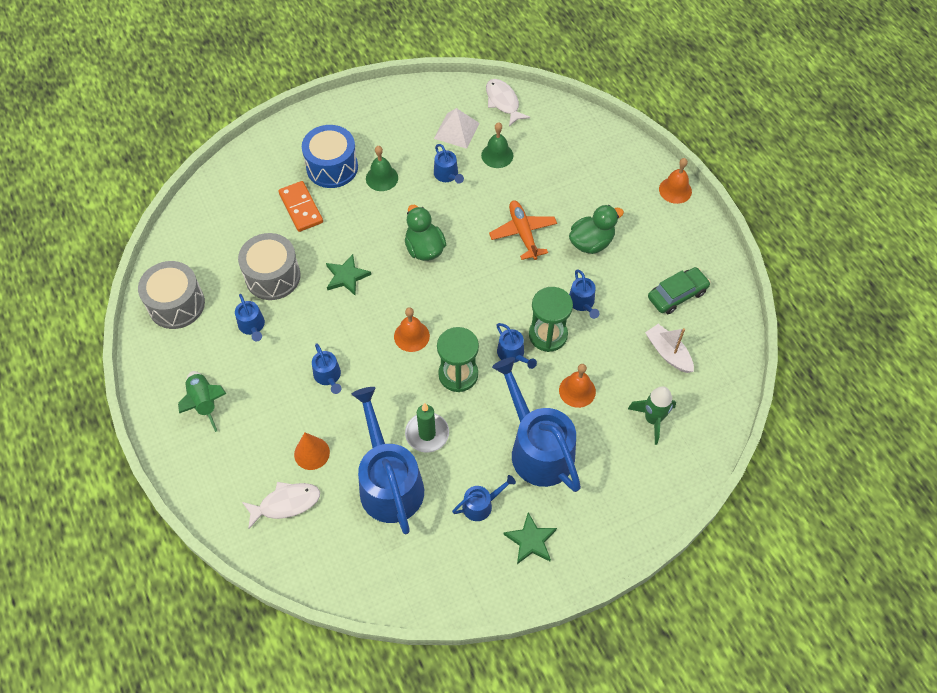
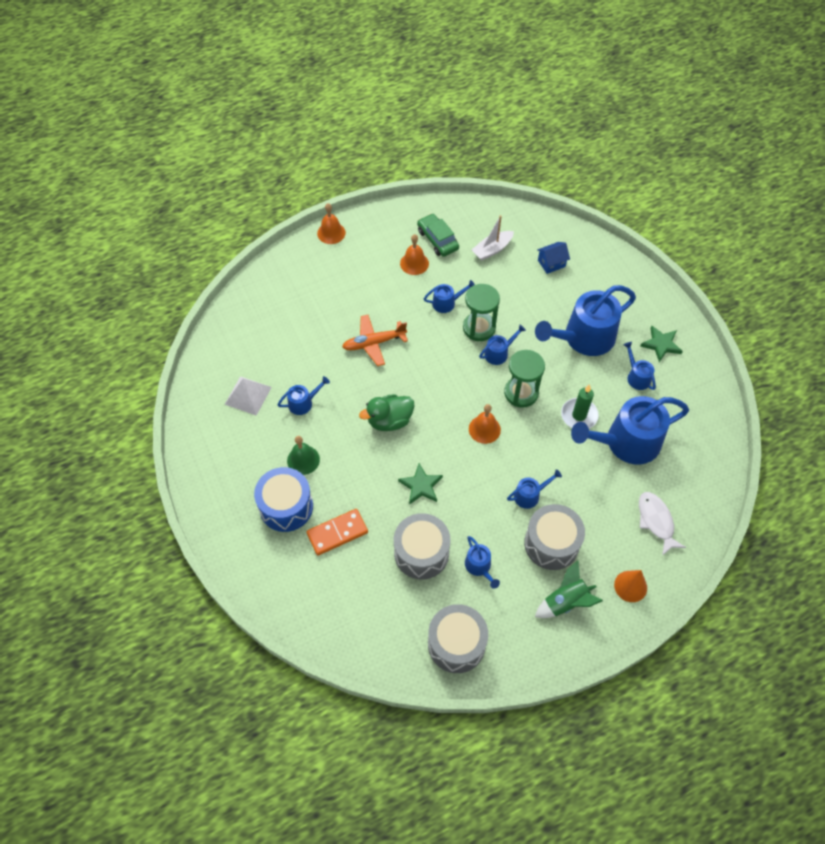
camera: 90 degrees left, 0 degrees up
(252, 326) = (479, 567): blue watering can -> blue watering can turned 90 degrees clockwise
(270, 394) = (551, 544): none -> grey drum
(312, 453) = (607, 504): orange cone -> orange cone (630, 586)
(497, 155) = (282, 362): green bell -> none
(503, 102) = (215, 356): white fish -> none
(577, 391) = (530, 310): orange bell -> orange bell (414, 263)
(591, 242) = (385, 294): green duck -> none
(652, 419) = (551, 263): green rocket -> blue house

